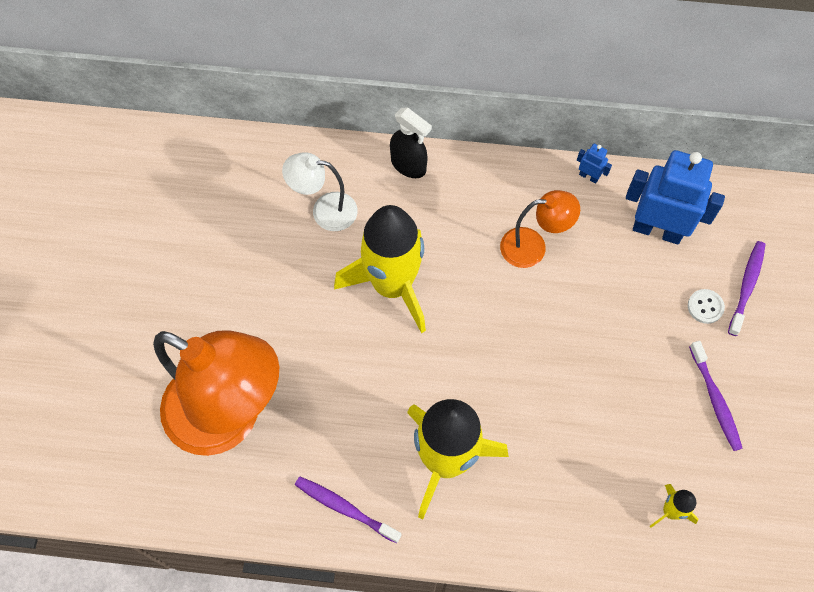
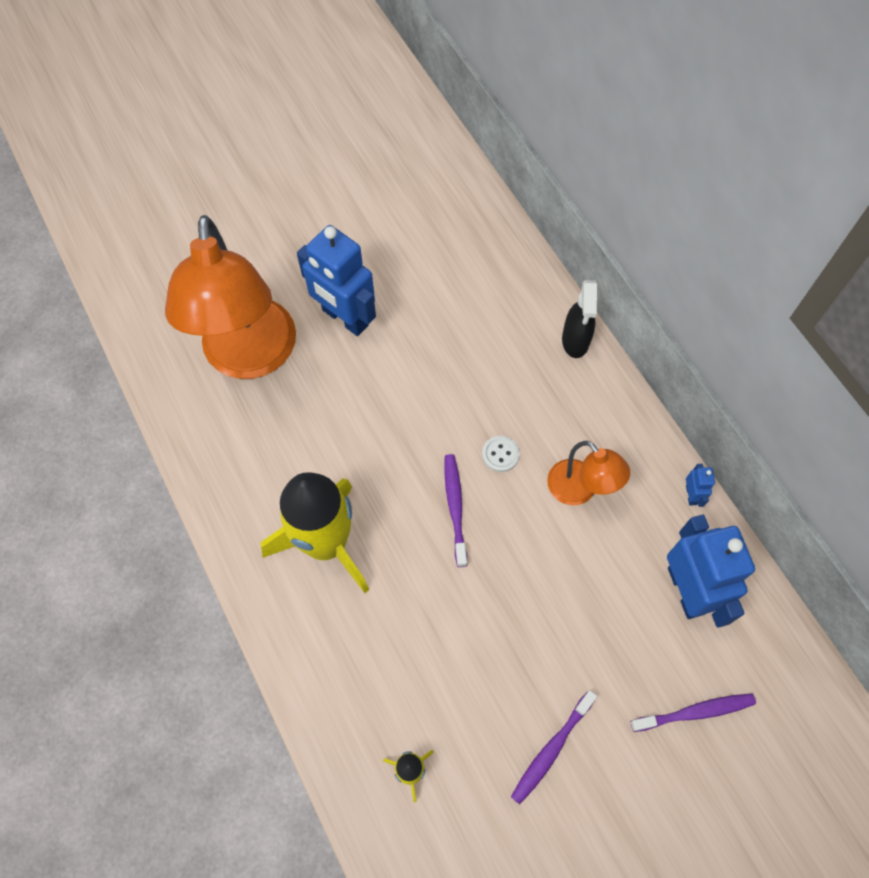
camera: 55 degrees right, 0 degrees up
(253, 319) = (344, 318): none -> blue robot
(325, 211) = (480, 306): white lamp -> none
(345, 508) = (232, 491): purple toothbrush -> purple toothbrush (455, 507)
(392, 285) = (453, 400): yellow rocket -> none
(705, 307) = (641, 683): white button -> white button (500, 454)

